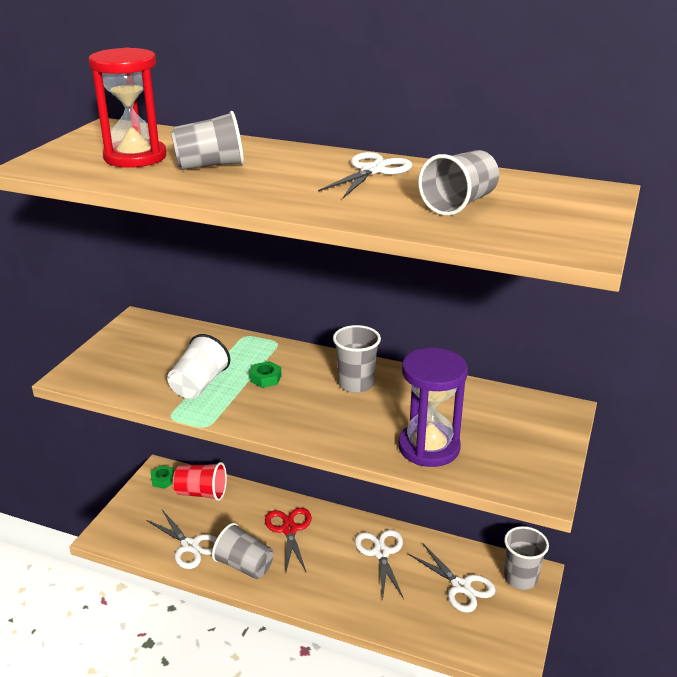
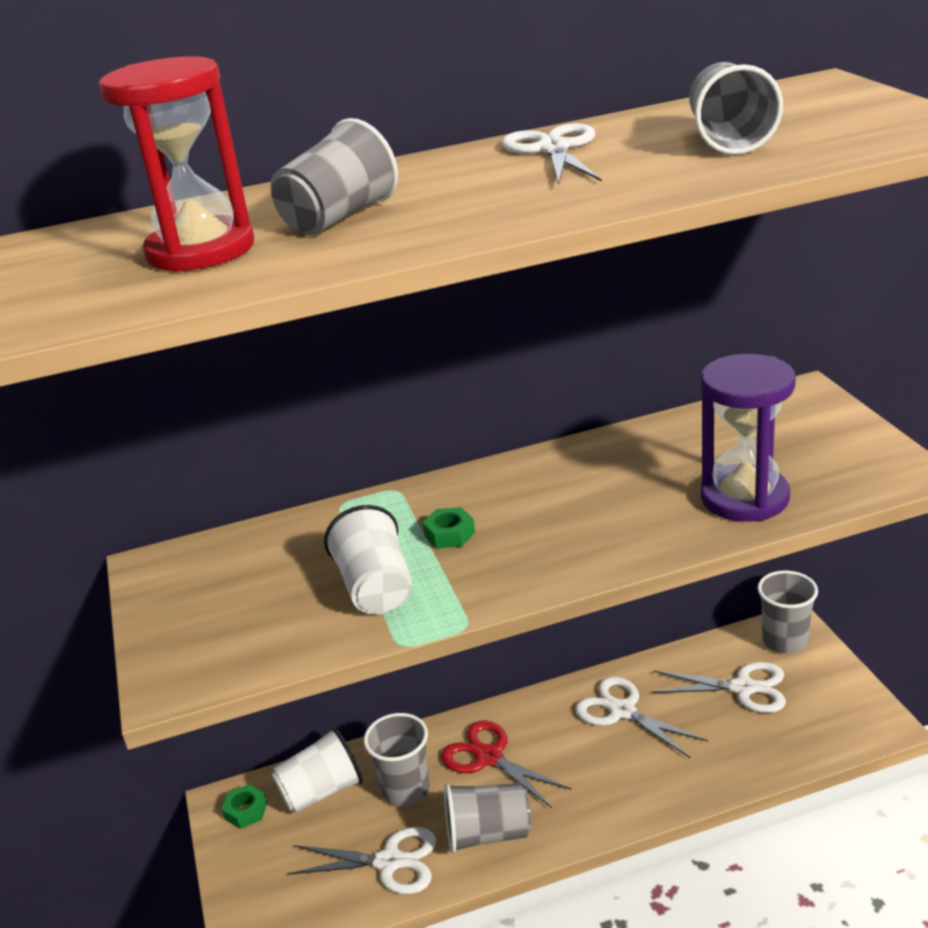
camera: 35 degrees left, 0 degrees up
(201, 493) = (322, 791): red cup -> white cup
(356, 384) = (564, 481): grey cup -> grey cup (405, 789)

